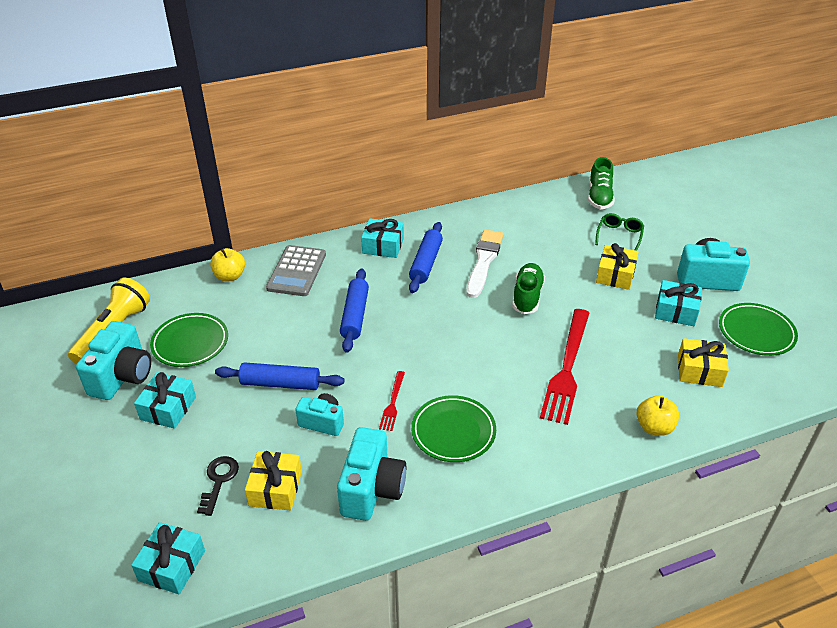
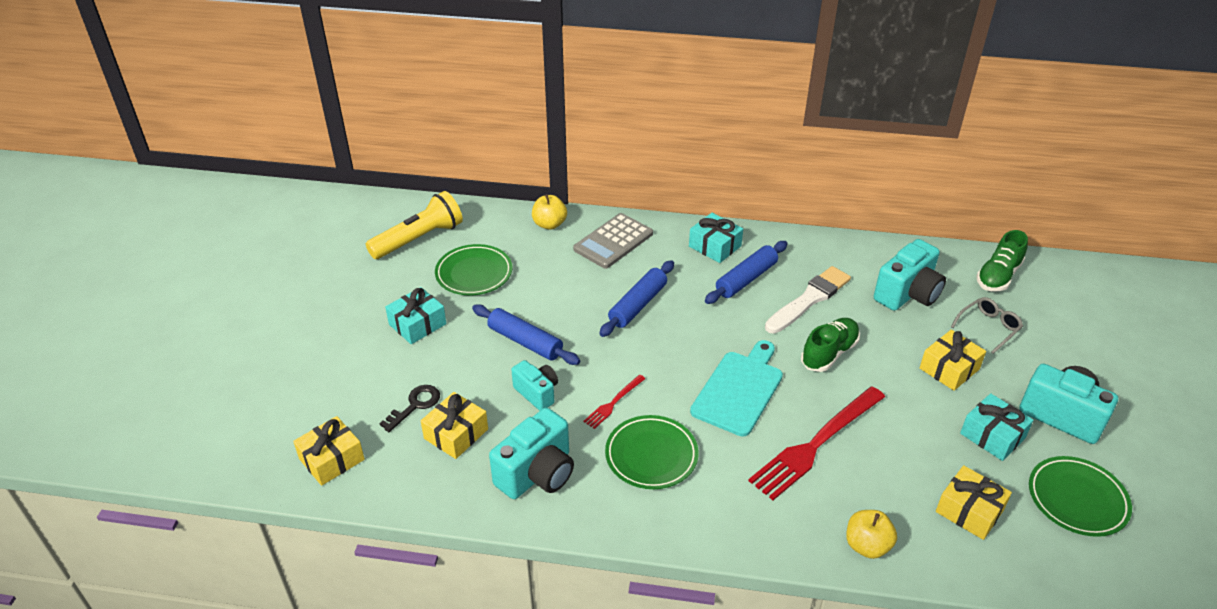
camera: 30 degrees right, 0 degrees up
(122, 376) = (400, 281): turquoise camera -> turquoise camera (907, 294)
(172, 565) = (332, 459): turquoise gift -> yellow gift
(483, 351) = (739, 390): none -> turquoise cutting board
(619, 235) = (988, 327): green glasses -> grey glasses

